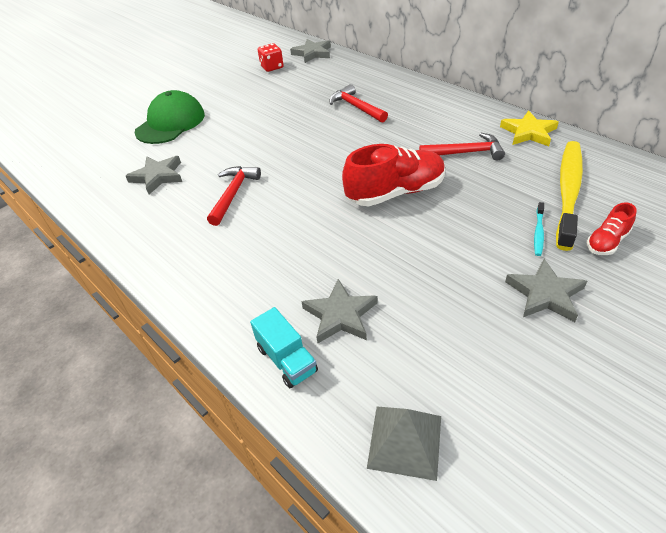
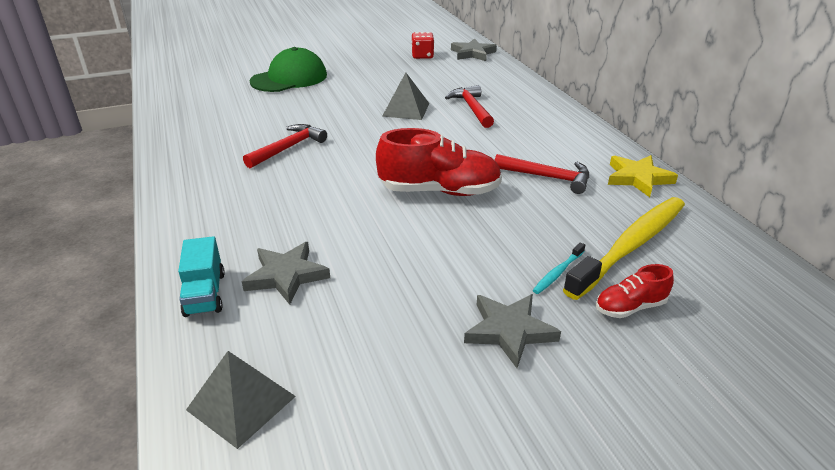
camera: 20 degrees right, 10 degrees down
(158, 176) = (239, 116): grey star -> none
(303, 124) = (406, 109): none -> grey pyramid

